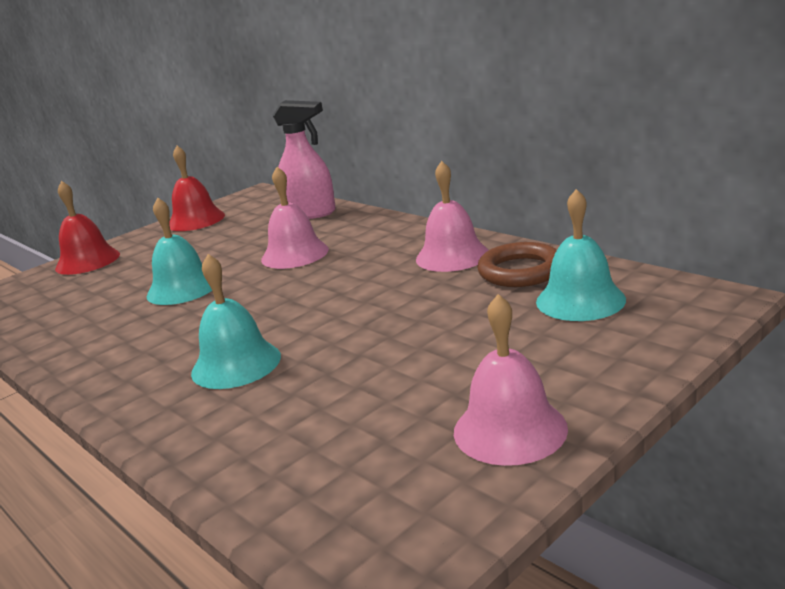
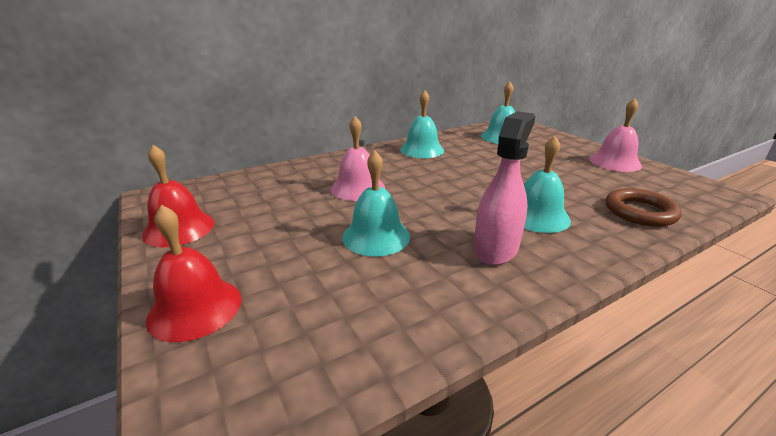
camera: 80 degrees left, 5 degrees up
(310, 213) = (271, 177): pink spray bottle -> pink spray bottle (496, 249)
(452, 256) = (422, 150): pink bell -> turquoise bell
(520, 271) = (459, 141): brown ring -> brown ring (640, 212)

